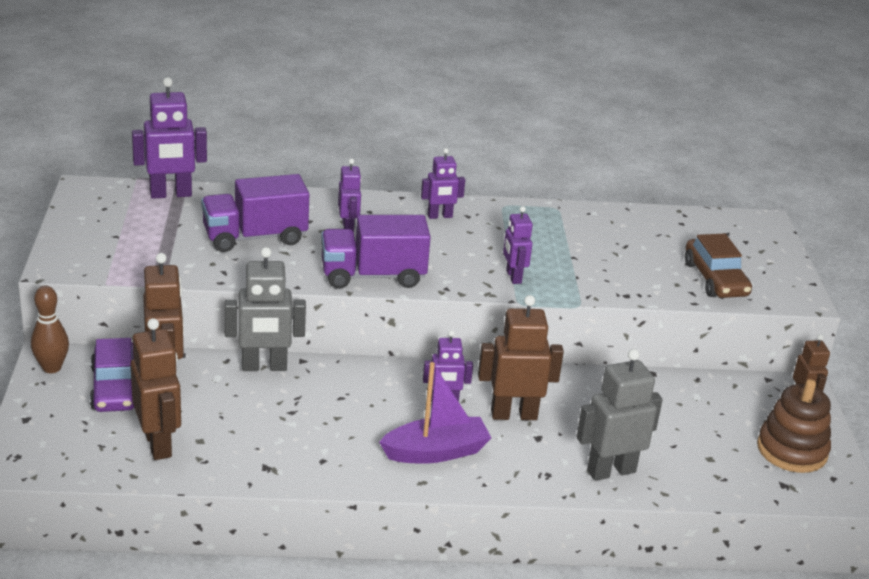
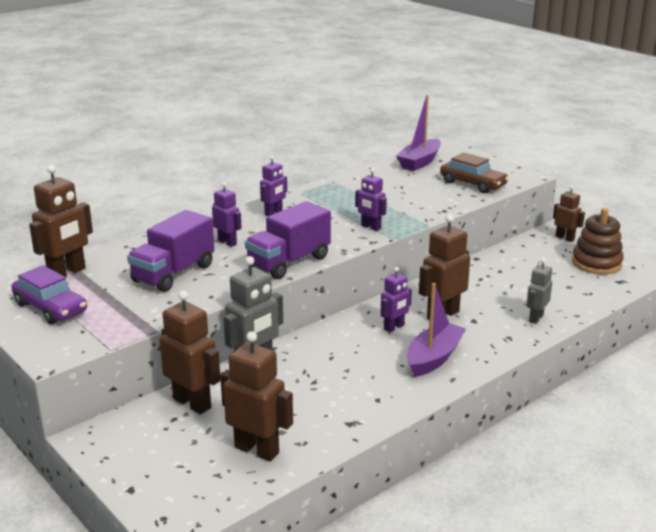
camera: 35 degrees left, 5 degrees down
(52, 368) = (98, 444): brown bowling pin -> none
(115, 388) = (169, 431): purple car -> purple car (50, 308)
(171, 194) = (67, 273): purple robot -> brown robot
(611, 471) = (536, 318): grey robot -> grey robot, size x0.60
(696, 225) = (419, 162): none -> purple boat

